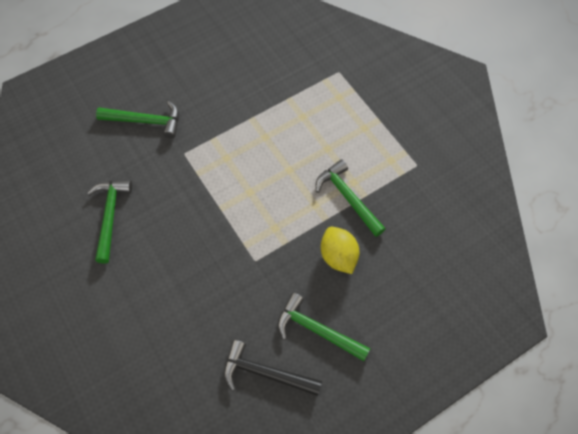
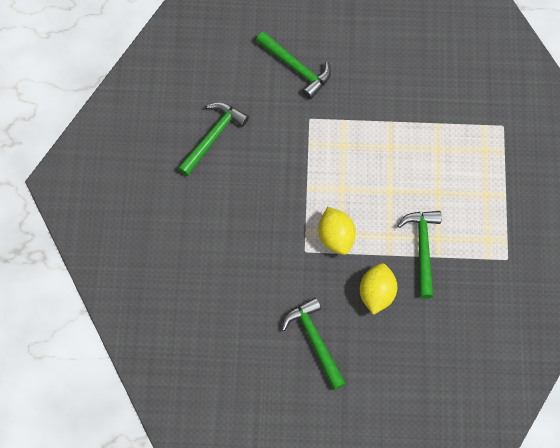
camera: 35 degrees right, 5 degrees up
(265, 373) = (251, 346): black hammer -> none
(272, 232) = (336, 237): none -> yellow lemon

